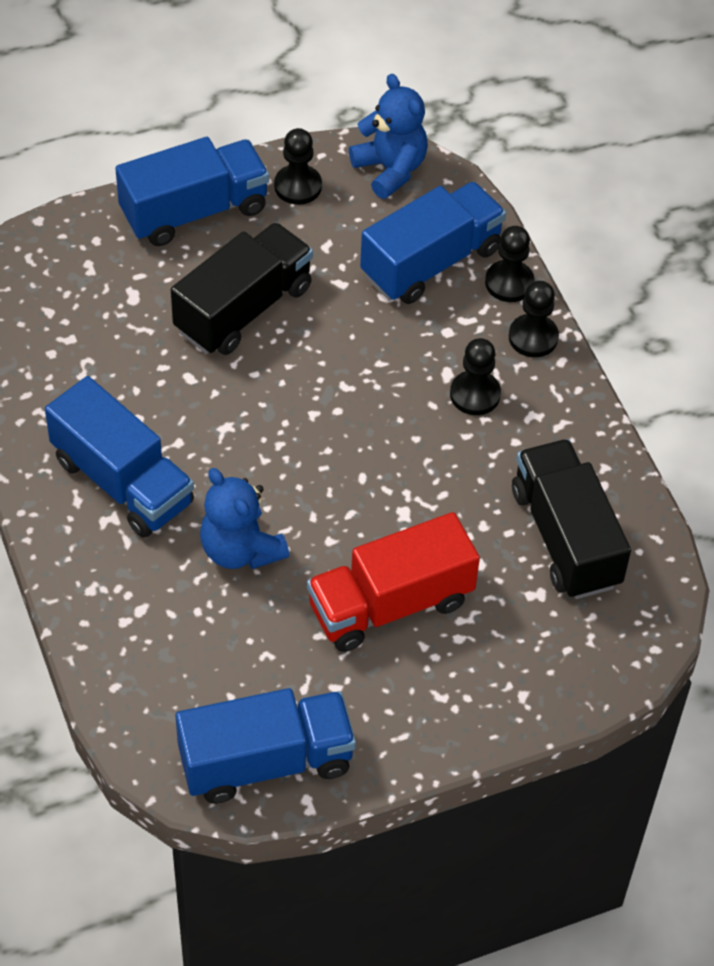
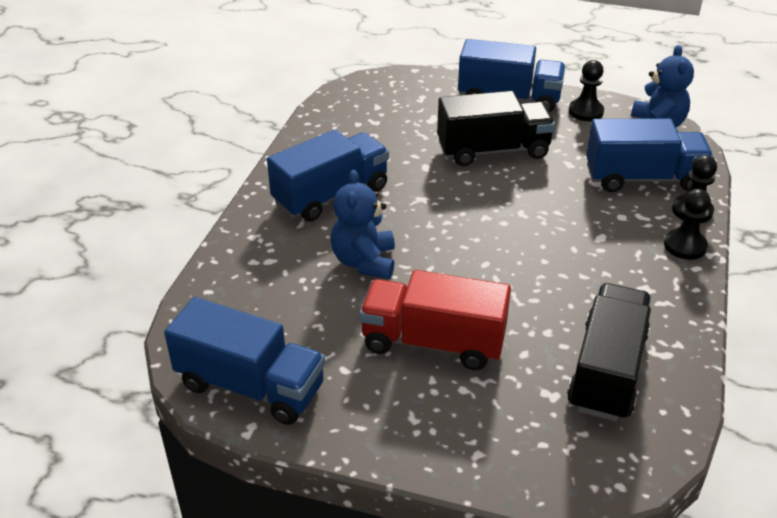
camera: 40 degrees right, 15 degrees down
(122, 481) = (331, 195): blue truck -> blue truck turned 120 degrees counterclockwise
(475, 394) = (611, 257): black pawn -> none

